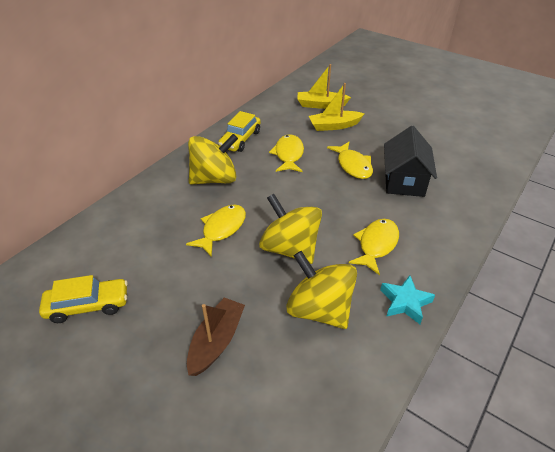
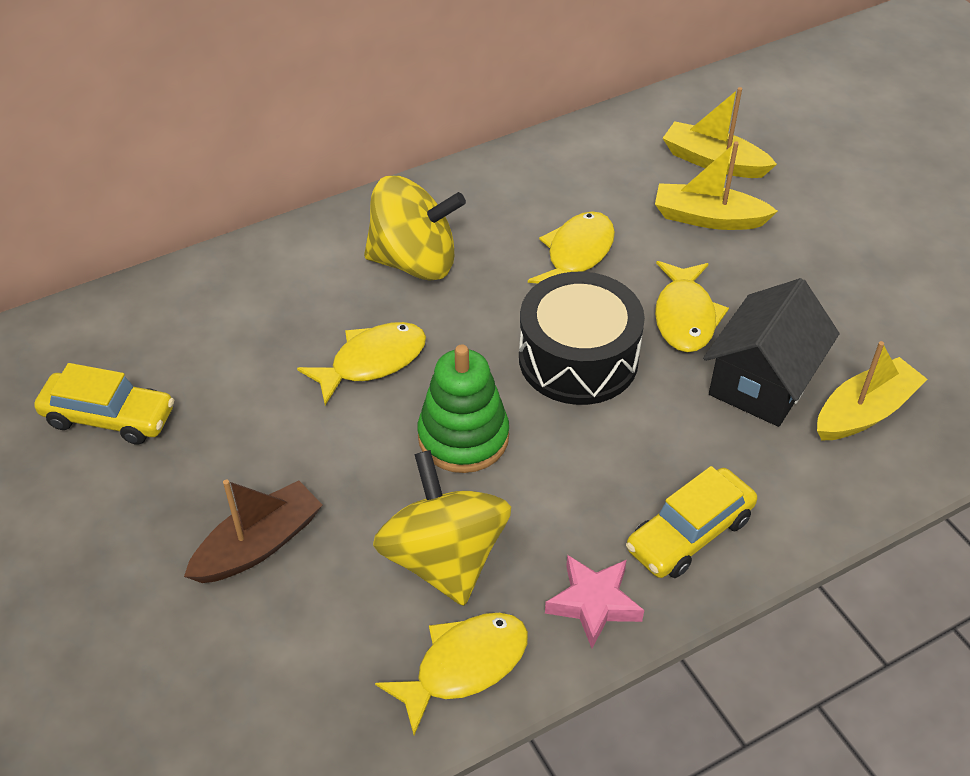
camera: 25 degrees right, 5 degrees up
(240, 139) = (507, 193): yellow car -> yellow car (689, 533)
(290, 248) = (463, 437): yellow spinning top -> green stacking toy
(319, 196) = (578, 358): none -> black drum
(376, 245) = (617, 486): yellow fish -> yellow fish (464, 666)
(405, 302) = (593, 603): turquoise star -> pink star
(452, 180) = (864, 412): none -> yellow boat

